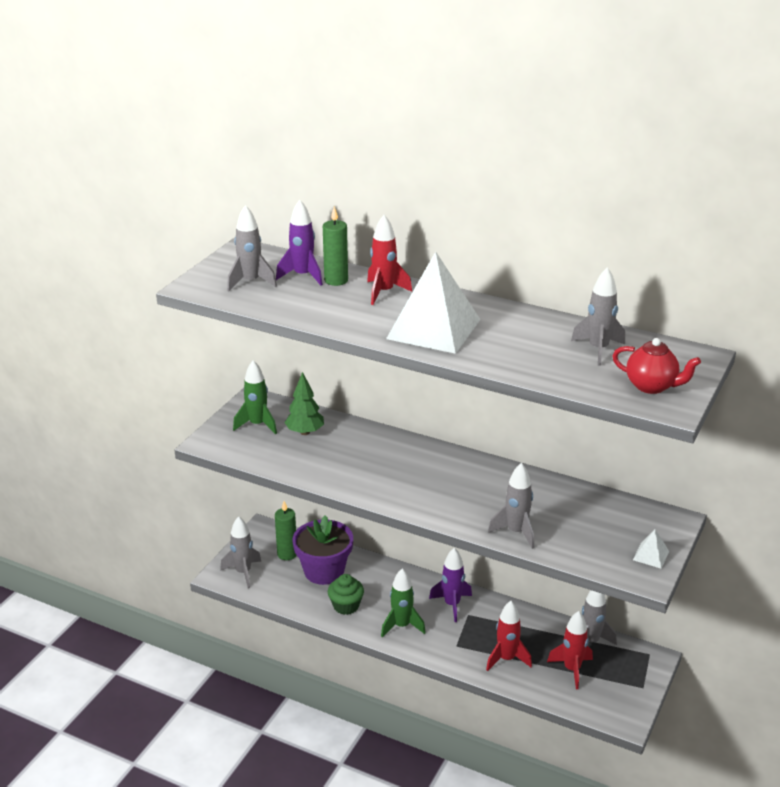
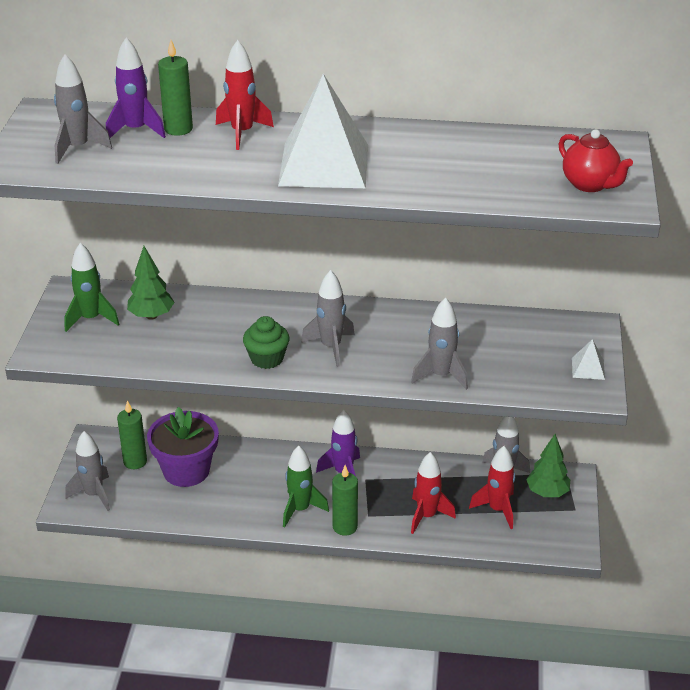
camera: 20 degrees left, 5 degrees up
(346, 606) = (229, 503): green cupcake -> green cupcake (267, 359)
(432, 650) = (345, 527): none -> green candle
(598, 349) = (512, 155): grey rocket -> grey rocket (331, 347)
(624, 666) = (547, 492): none -> green tree
(652, 386) = (590, 185): red teapot -> red teapot turned 45 degrees clockwise

